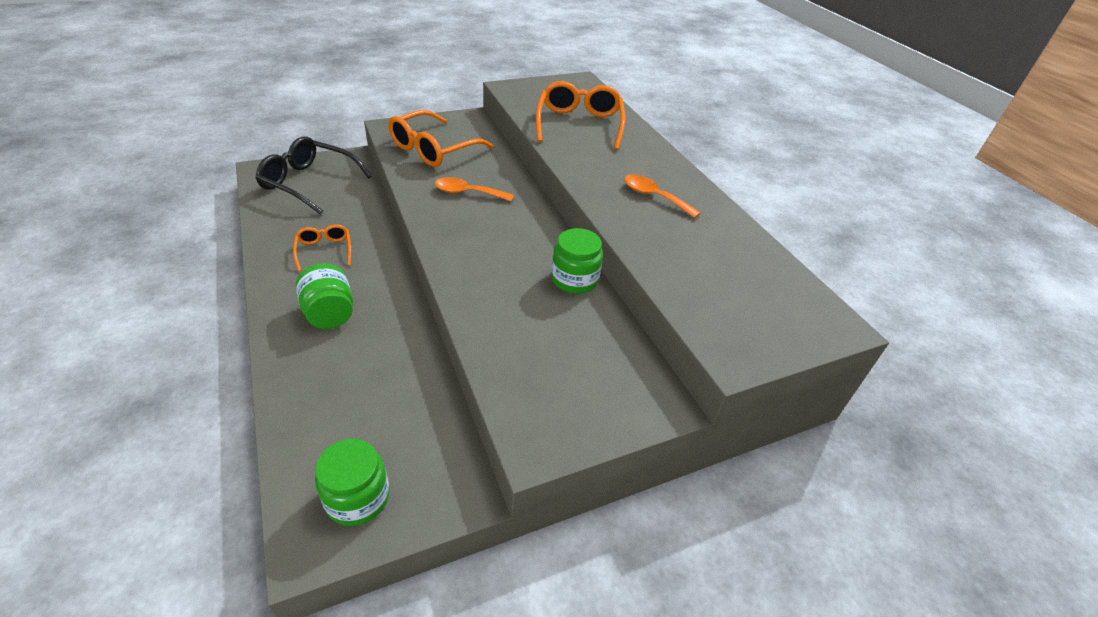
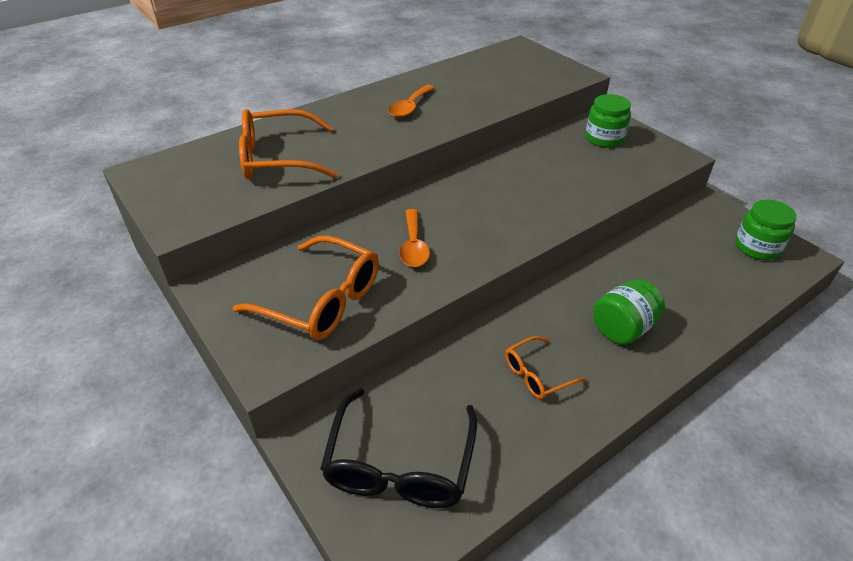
camera: 100 degrees left, 0 degrees up
(574, 279) = (512, 161): green jar -> green jar (604, 138)

